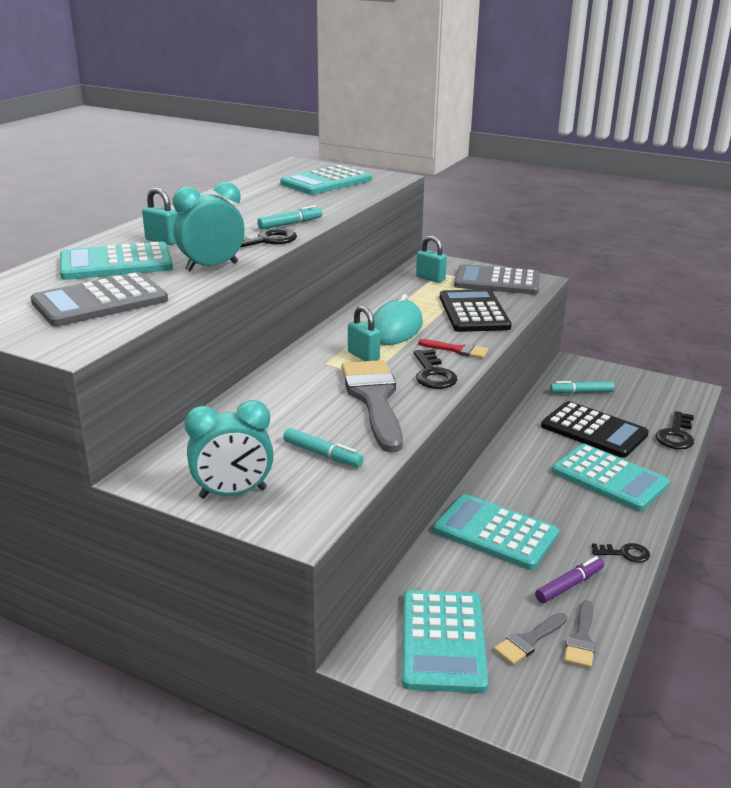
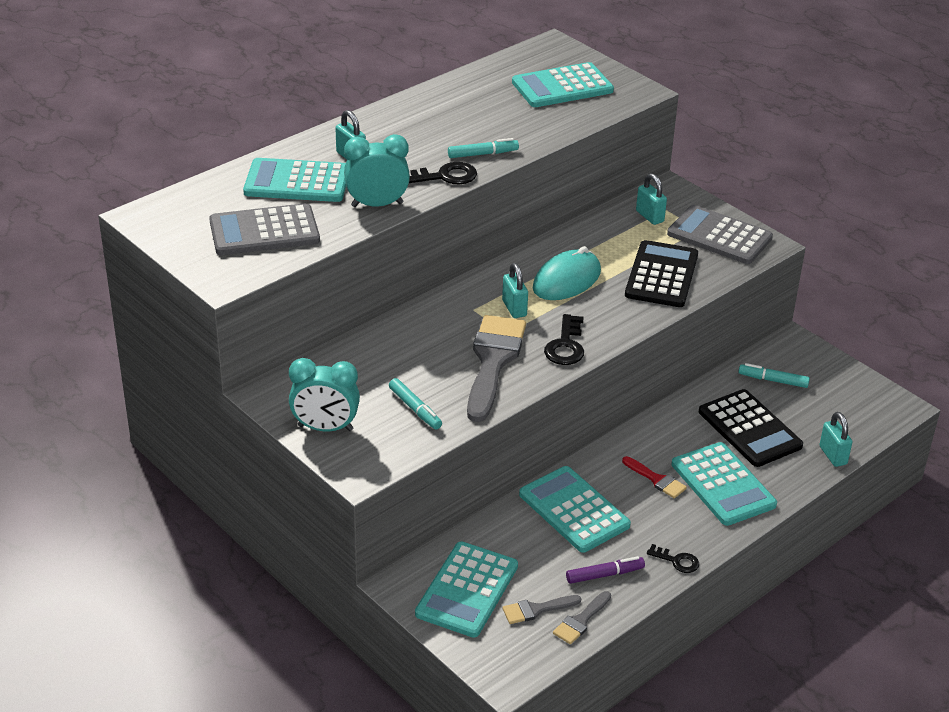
camera: 20 degrees right, 10 degrees up
(458, 350) = (610, 322): red brush -> red brush (656, 479)
(676, 435) = (833, 455): black key -> turquoise padlock

